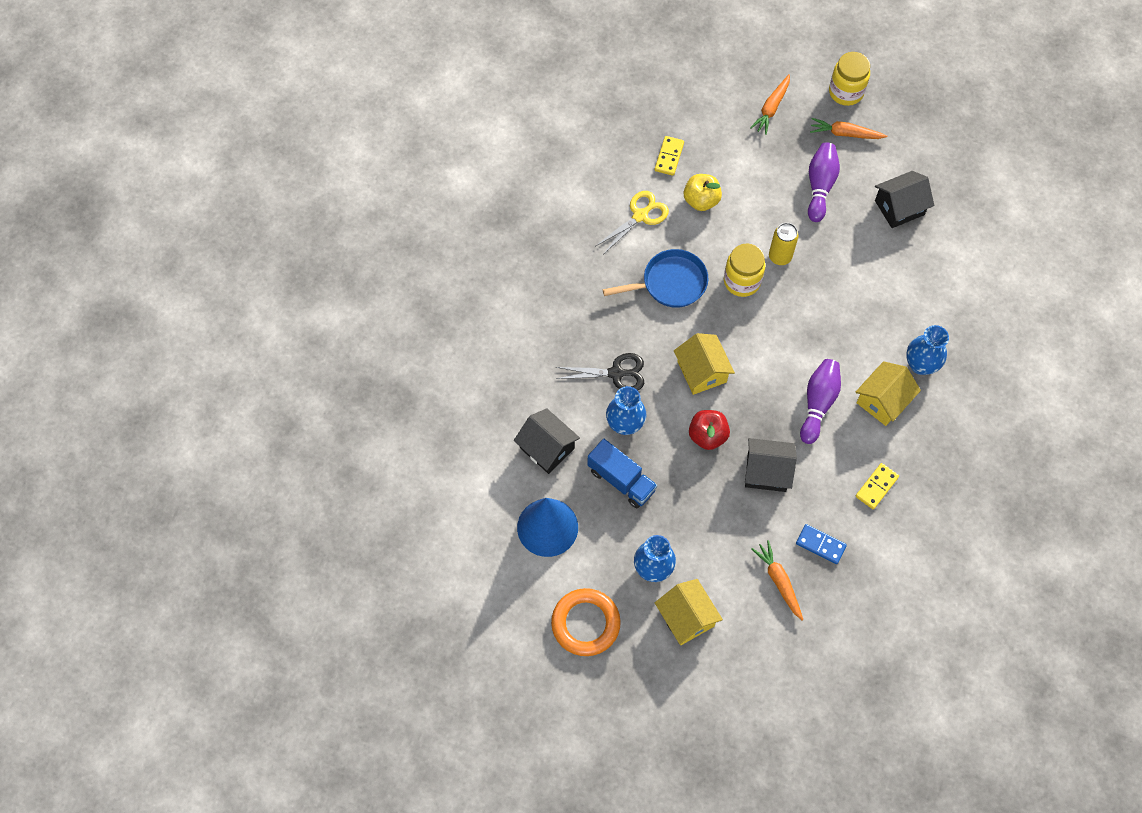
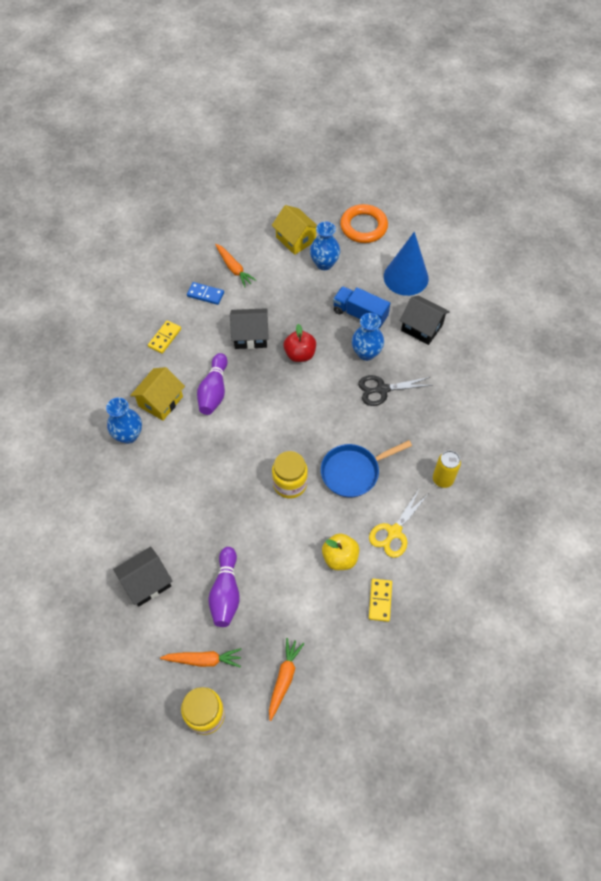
camera: 170 degrees right, 5 degrees down
(702, 371) = (312, 401): yellow house -> none
(780, 256) = (258, 513): yellow can -> yellow can (443, 479)

